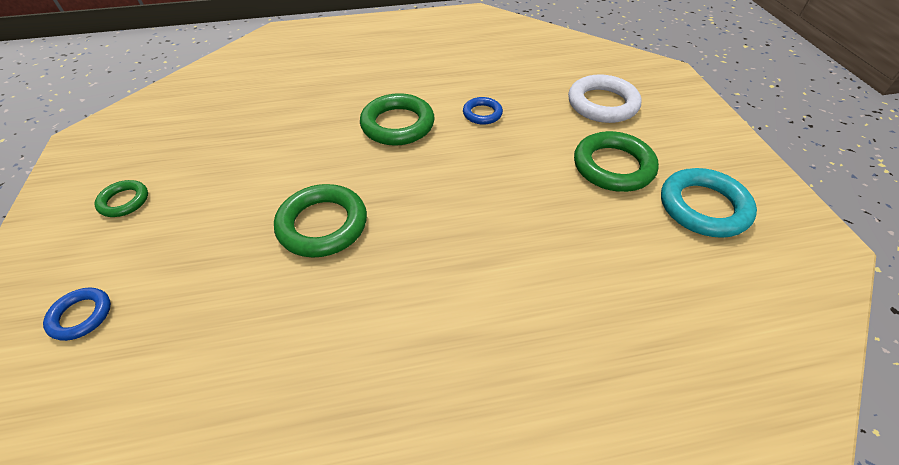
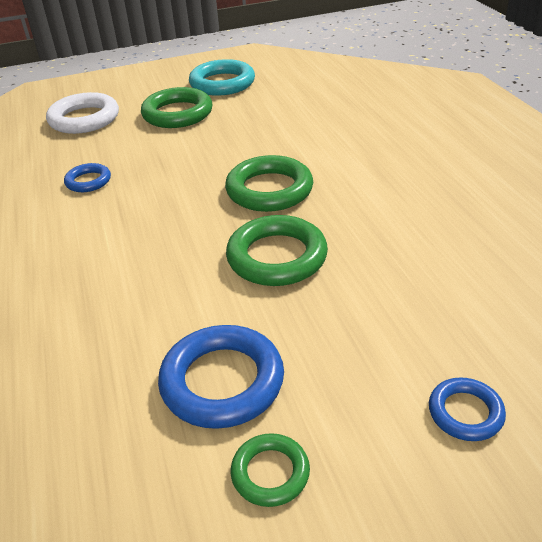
camera: 95 degrees left, 10 degrees down
(207, 184) = (222, 381): none -> blue ring
(397, 125) = (101, 236): green ring -> green ring (269, 190)

